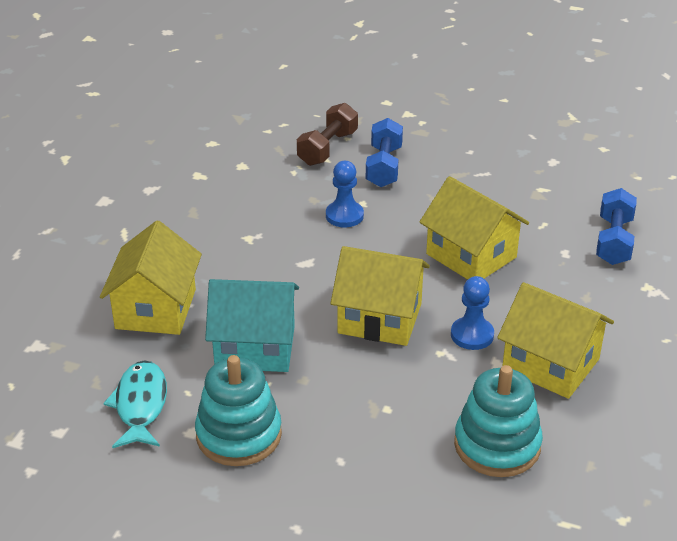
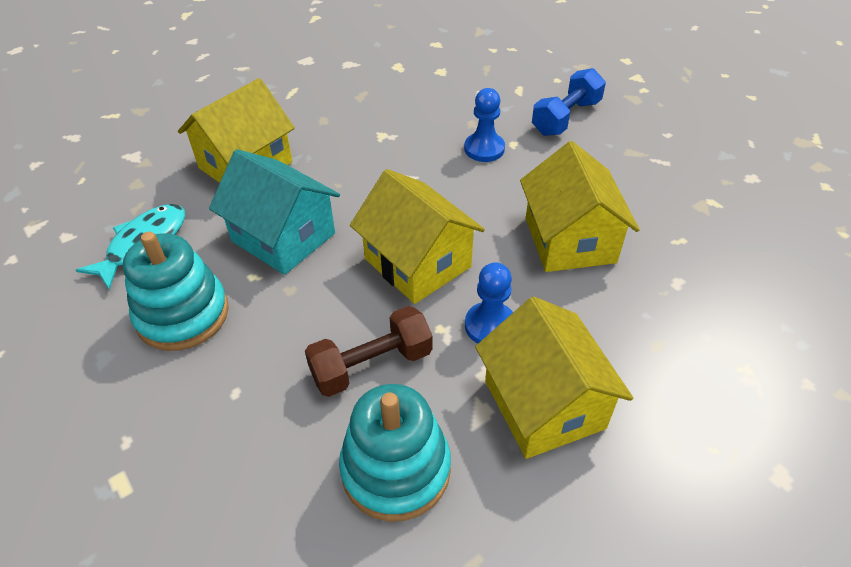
camera: 35 degrees right, 10 degrees up
(328, 148) = (530, 82): brown dumbbell -> brown dumbbell (371, 365)
(613, 241) = (749, 294): blue dumbbell -> none

